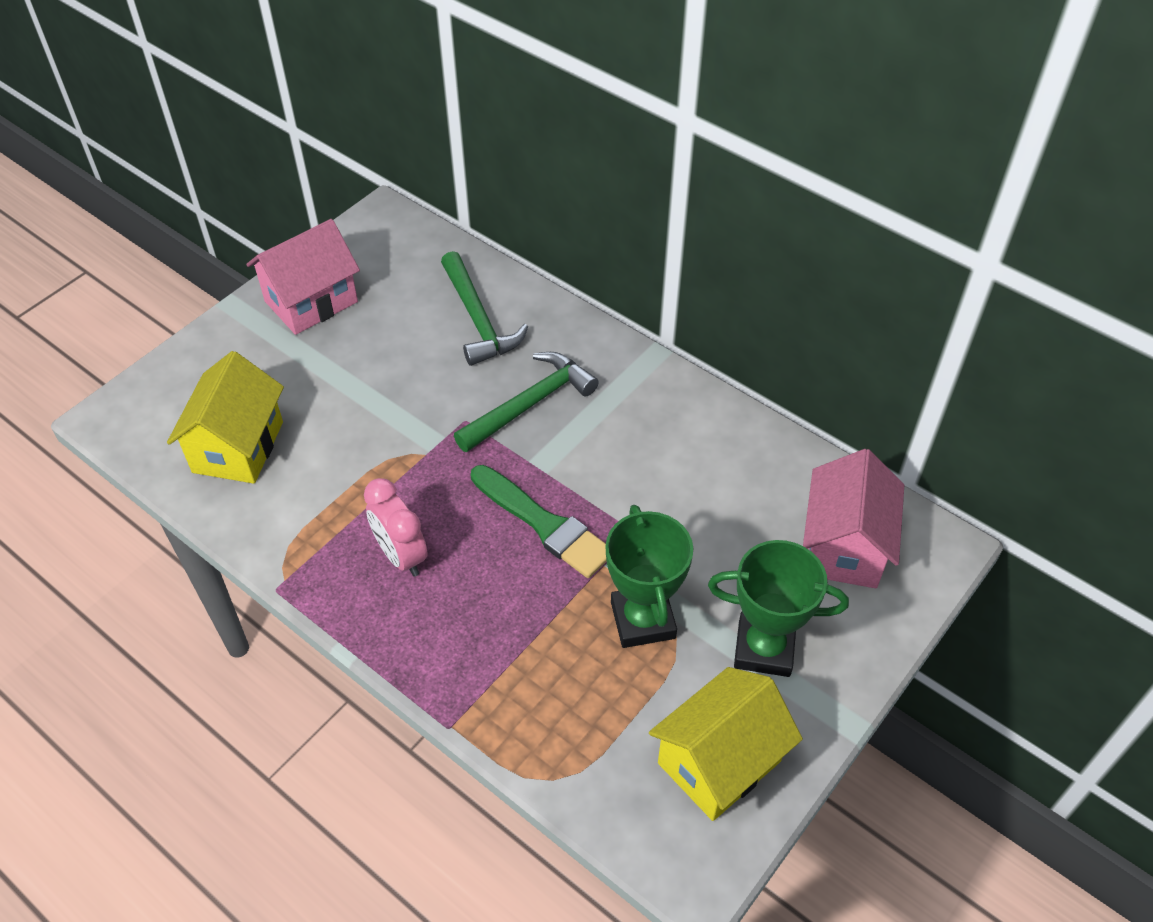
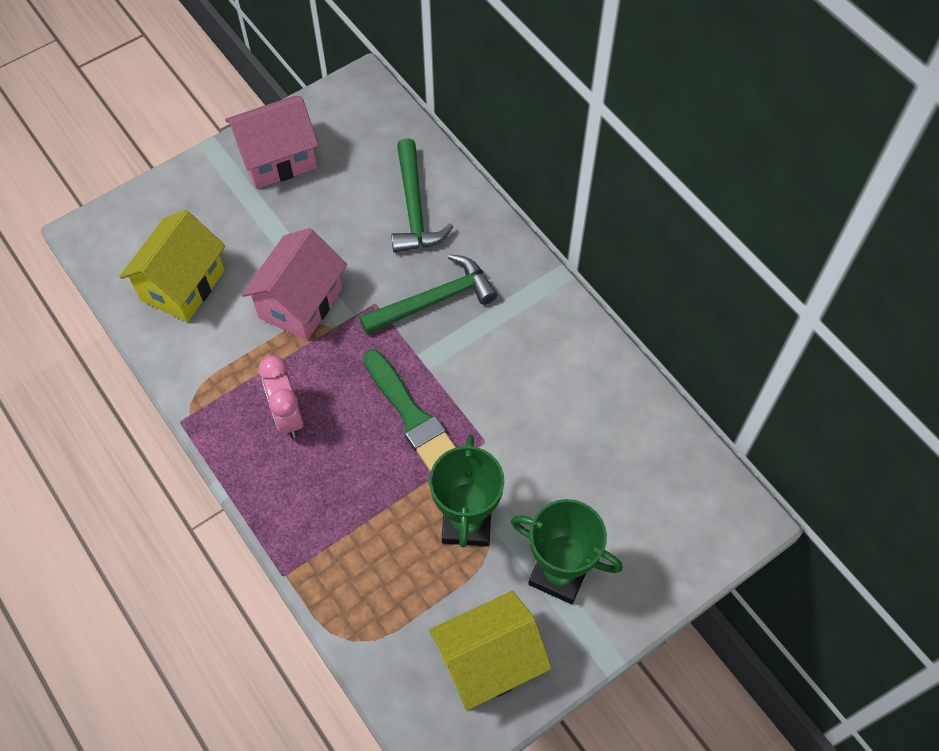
camera: 15 degrees right, 10 degrees up
(844, 547) = (660, 499): pink house -> pink house (301, 303)

